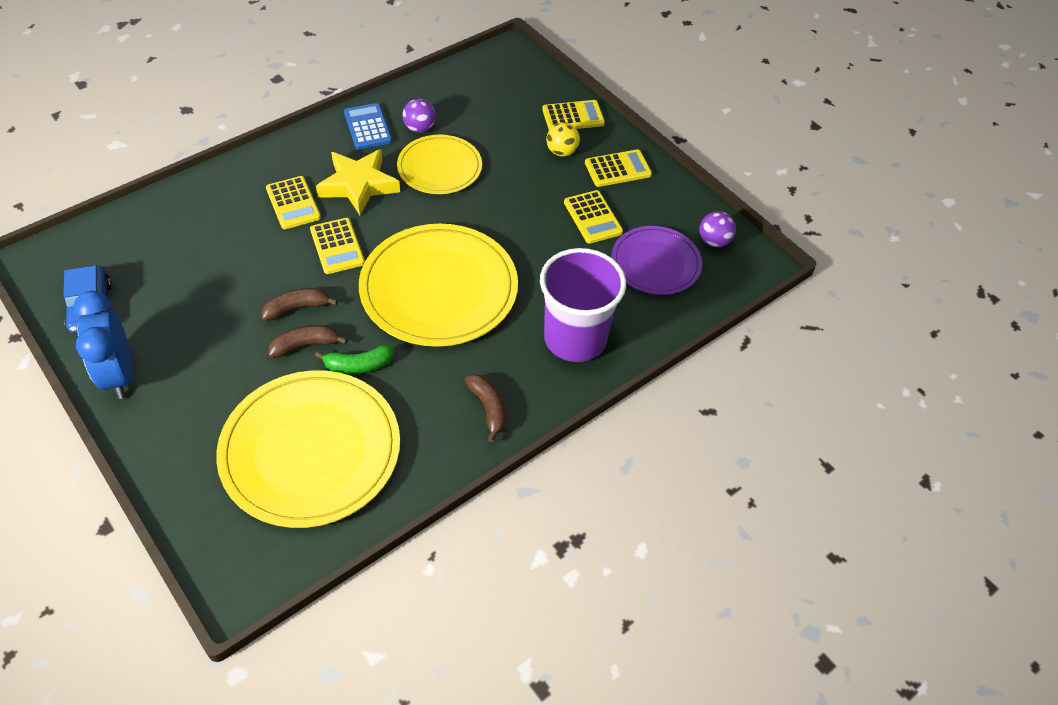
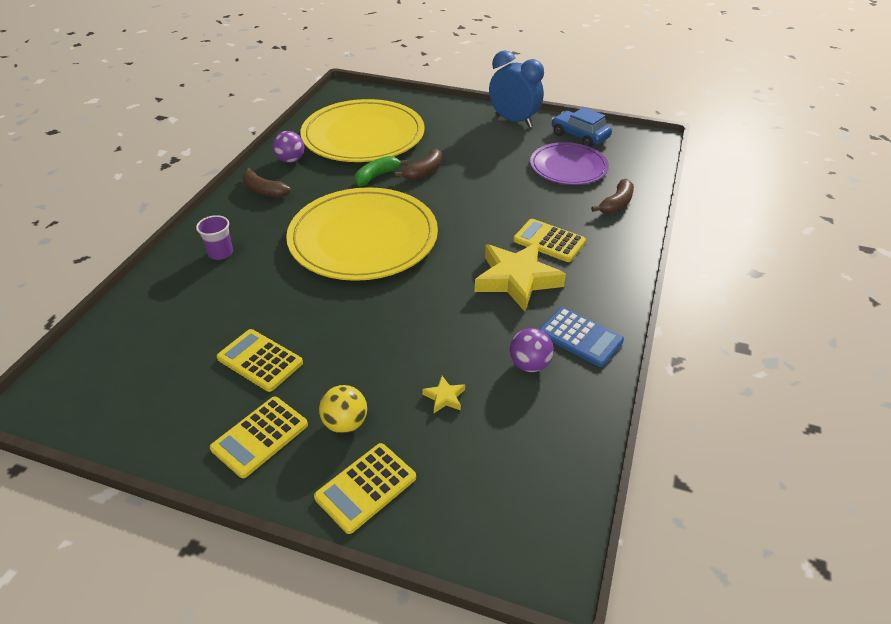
camera: 150 degrees right, 10 degrees down
(297, 308) = (454, 185): brown banana -> brown banana (616, 204)
(337, 246) = (474, 229): yellow calculator -> none
(439, 167) = (463, 333): yellow plate -> none
(490, 136) = (444, 397): none -> yellow star
(575, 338) = (221, 253): purple cup -> purple cup, size x0.41
(655, 263) = (166, 346): purple plate -> purple plate (568, 167)
(714, 241) = (100, 401): purple ball -> purple ball (291, 160)

